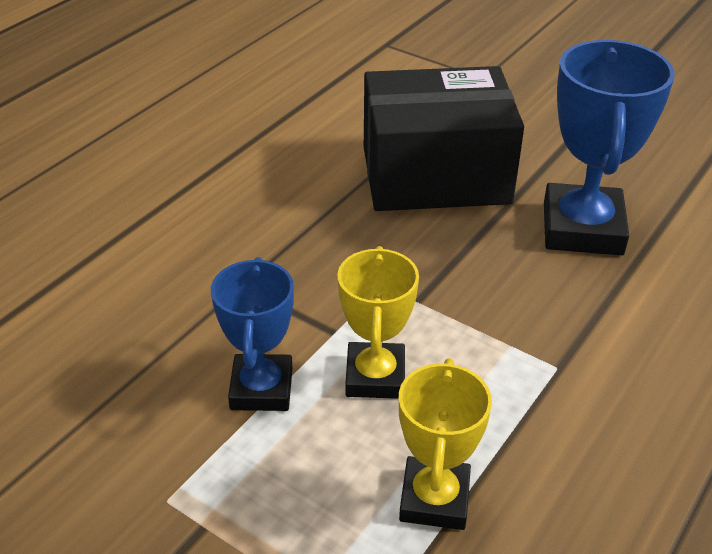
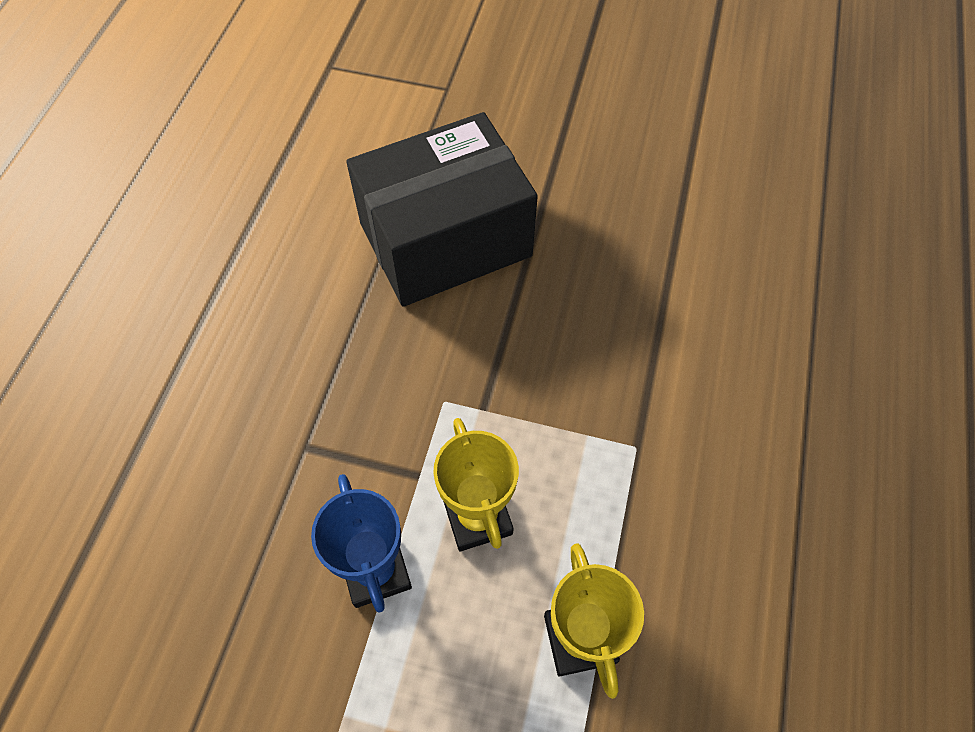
camera: 20 degrees left, 20 degrees up
(582, 228) = (606, 268): blue trophy -> none

